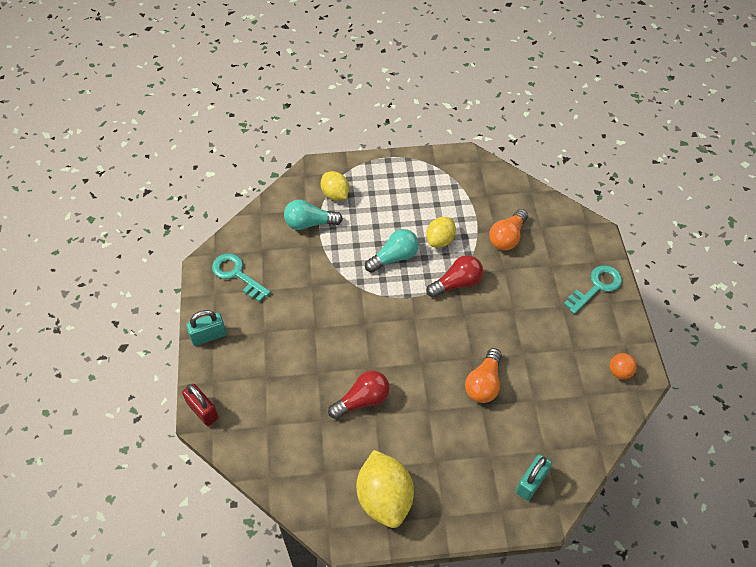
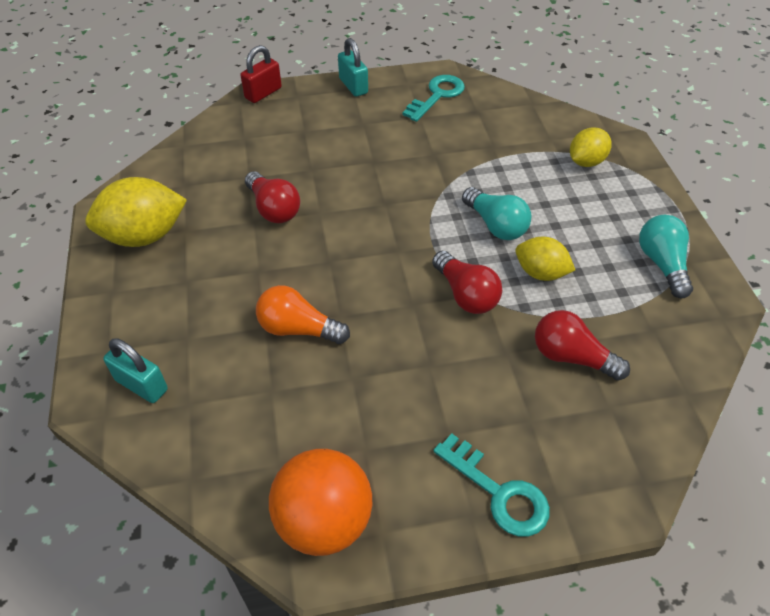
camera: 85 degrees right, 5 degrees down
(309, 223) = (529, 143): turquoise light bulb -> turquoise light bulb (662, 264)
(507, 237) = (571, 357): orange light bulb -> red light bulb
(619, 372) = (324, 521): orange ball -> orange ball, size x2.15

